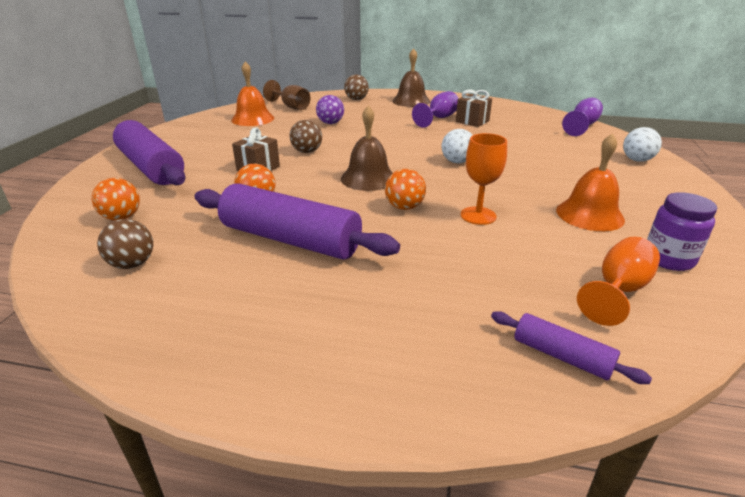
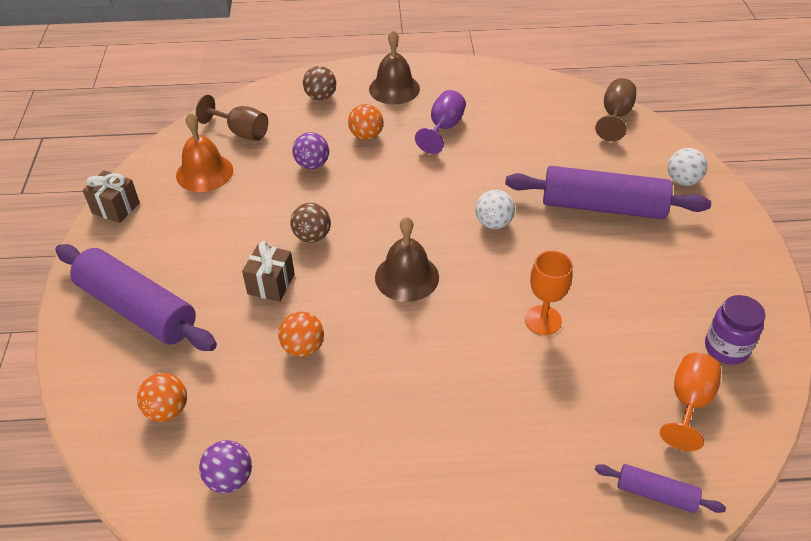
camera: 15 degrees left, 15 degrees up
(132, 264) = (230, 479): brown ball -> purple ball
(290, 239) = (370, 402): purple rolling pin -> purple rolling pin (603, 206)
(404, 207) = (465, 322): orange ball -> orange ball (366, 136)
(472, 121) = (486, 128): brown gift -> brown gift (116, 208)
(582, 126) = (615, 116): purple goblet -> brown goblet
(589, 214) = (649, 294): orange bell -> none

